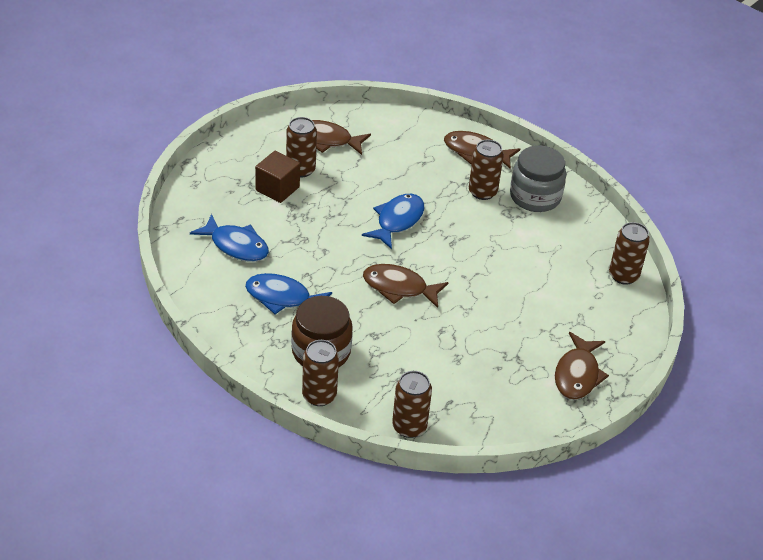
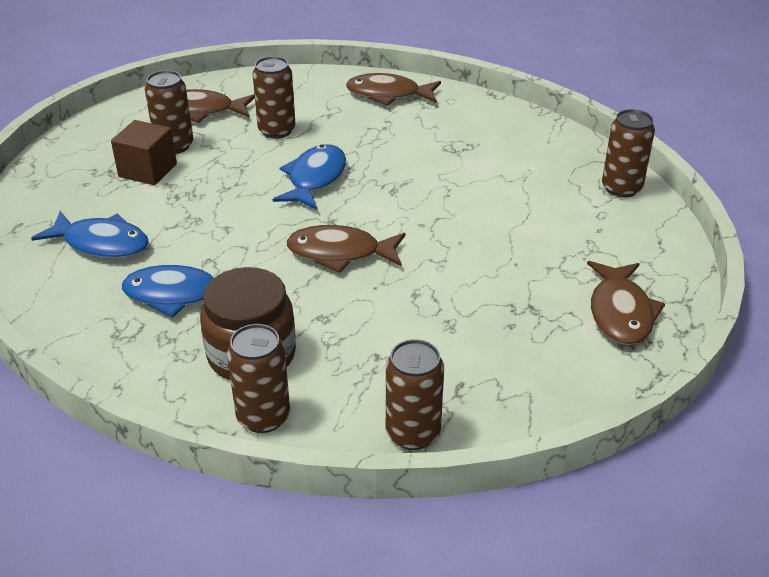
camera: 10 degrees left, 5 degrees down
(482, 192) = (411, 132): brown can -> brown can (277, 131)
(535, 196) = (476, 126): grey jar -> none

